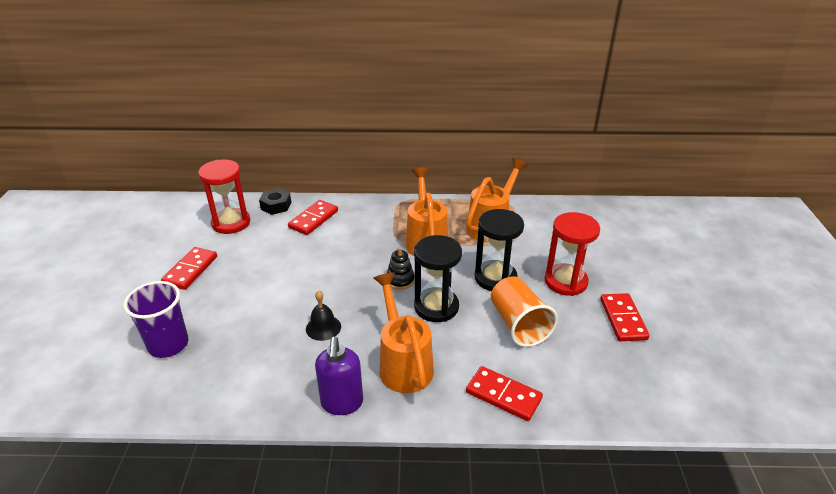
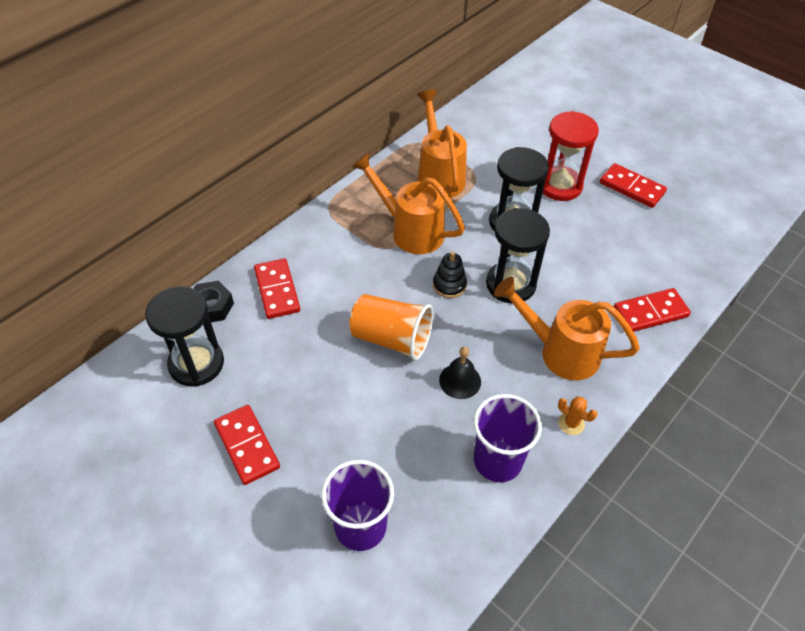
camera: 50 degrees left, 15 degrees up
(231, 223) = (196, 364): red hourglass -> black hourglass
(272, 381) = (497, 461): none -> purple cup
(342, 403) = (571, 423): purple soap dispenser -> orange cactus
(518, 325) = (582, 249): orange cup -> orange cup (391, 339)

